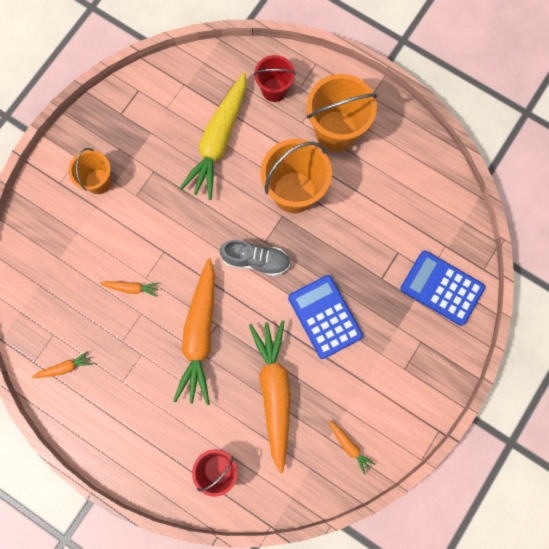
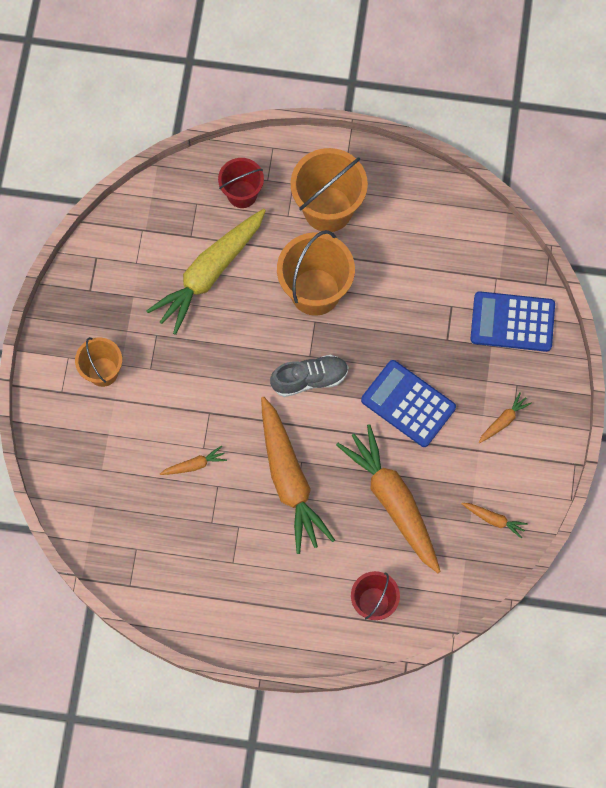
camera: 25 degrees left, 5 degrees down
(65, 367) = (165, 576): orange carrot -> orange carrot (503, 420)
(218, 141) = (209, 273): yellow carrot -> yellow carrot turned 45 degrees clockwise

